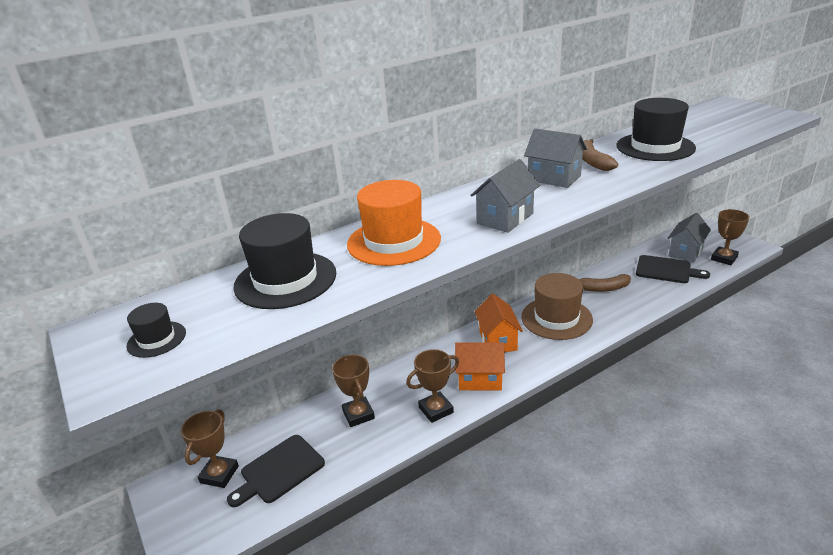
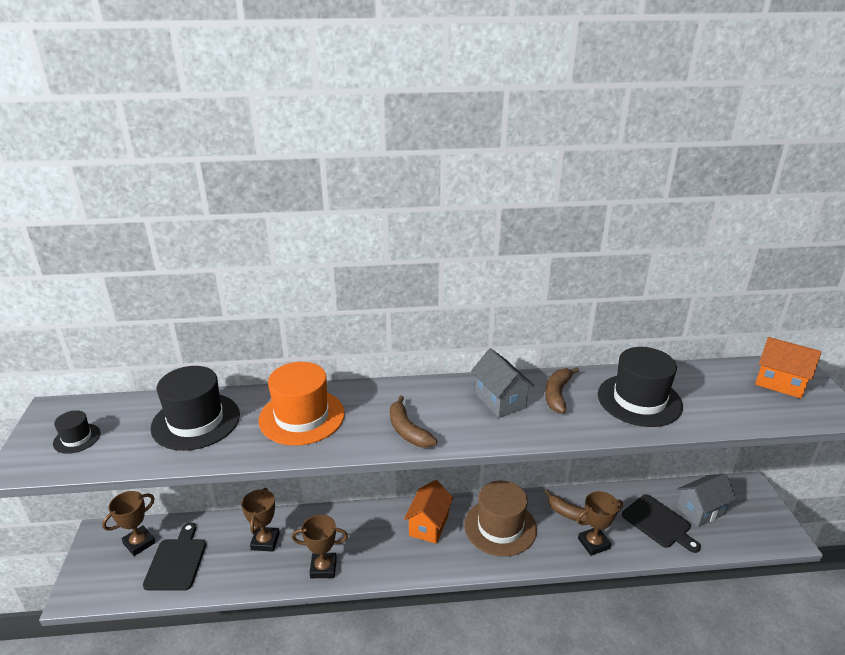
camera: 25 degrees right, 0 degrees up
(279, 470) = (177, 561): black cutting board -> black cutting board turned 105 degrees clockwise
(480, 379) = (381, 557): orange house -> orange house (780, 383)
(505, 218) = (408, 431): grey house -> brown banana
(724, 258) = (736, 537): brown trophy -> brown trophy (593, 543)

